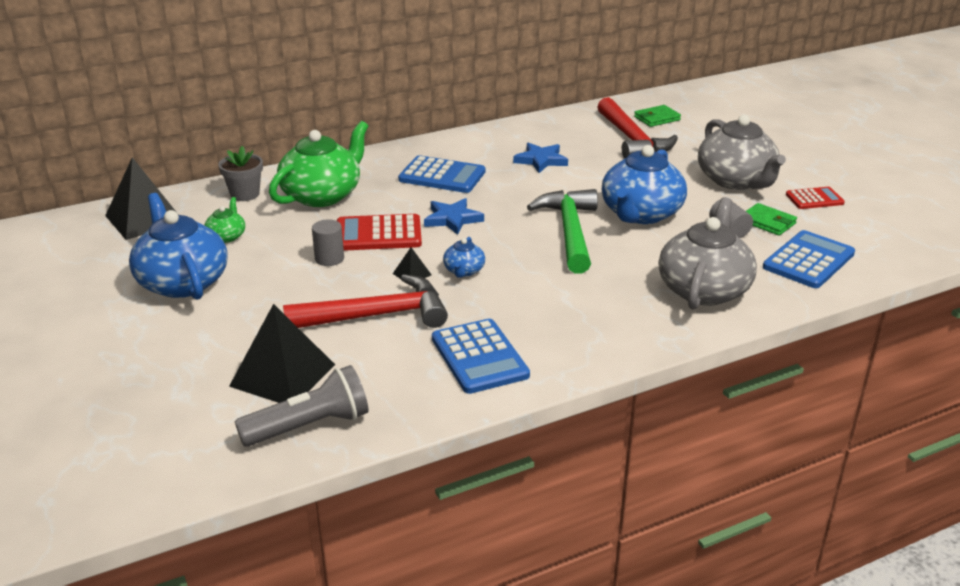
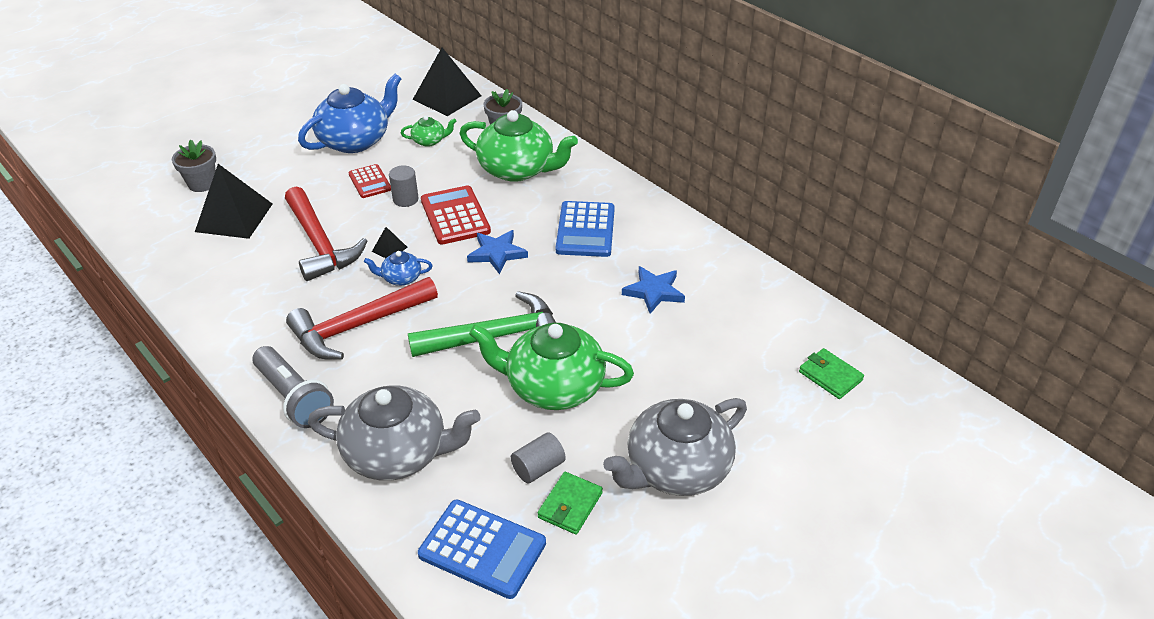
camera: 75 degrees right, 10 degrees up
(183, 401) = (202, 184): none -> grey flower pot
(309, 426) = (171, 244): grey flashlight -> grey flashlight (294, 398)
(479, 357) = (262, 312): blue calculator -> none
(632, 139) = (750, 359): red hammer -> red hammer (358, 326)
(640, 214) = (553, 386): blue teapot -> green teapot
(814, 199) = (655, 556): red calculator -> red calculator (370, 182)

